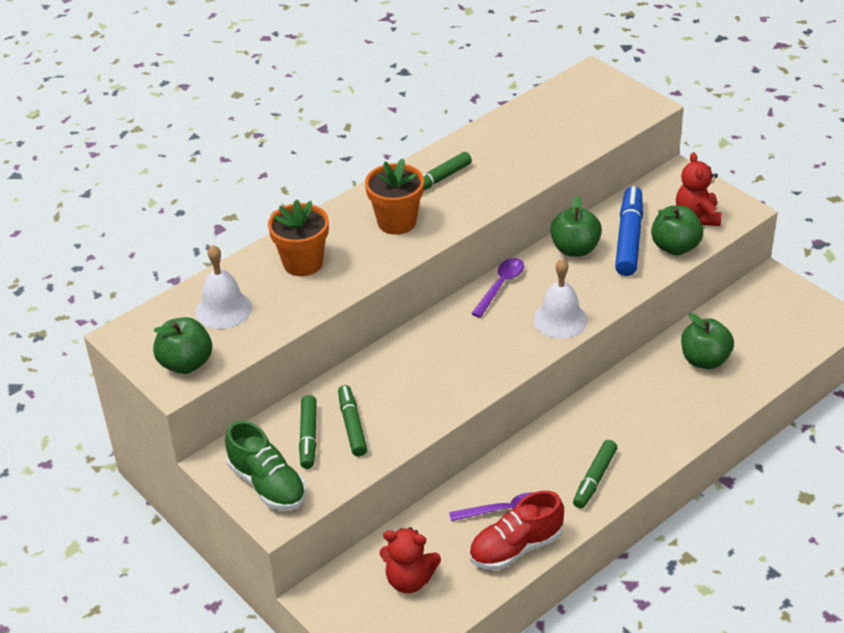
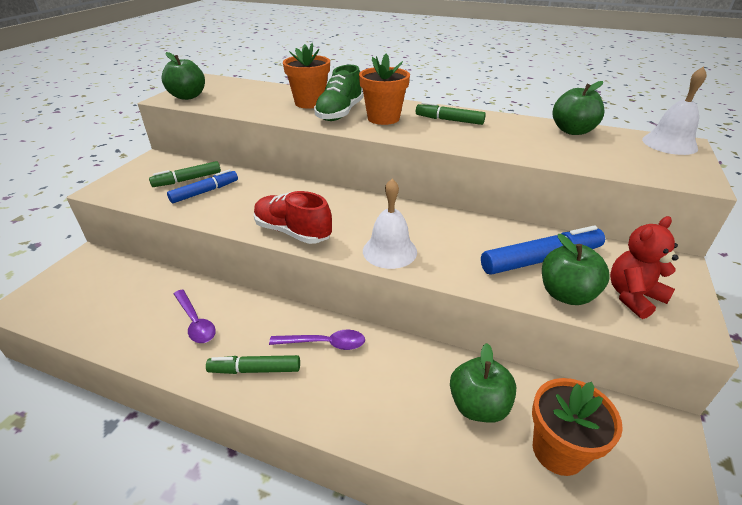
camera: 60 degrees right, 5 degrees down
(223, 309) = (246, 94): white bell -> white bell (669, 143)
(267, 484) = (135, 178): green shoe -> green shoe (340, 113)
(352, 426) = (205, 192): green marker -> blue marker
(409, 580) = (106, 293): red teddy bear -> none
(501, 286) = (405, 210): purple spoon -> purple spoon (325, 343)
(516, 548) = (150, 343): red shoe -> red shoe (293, 232)
(575, 249) = (490, 233): green apple -> green apple (572, 131)
(759, 338) = (558, 450): none -> orange flower pot

